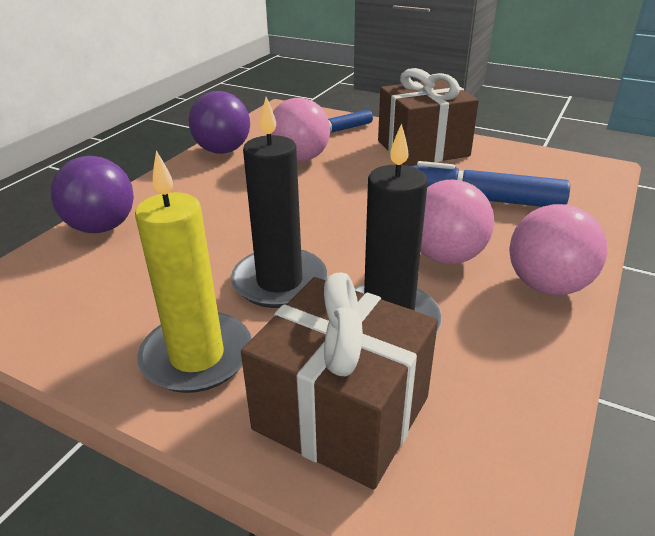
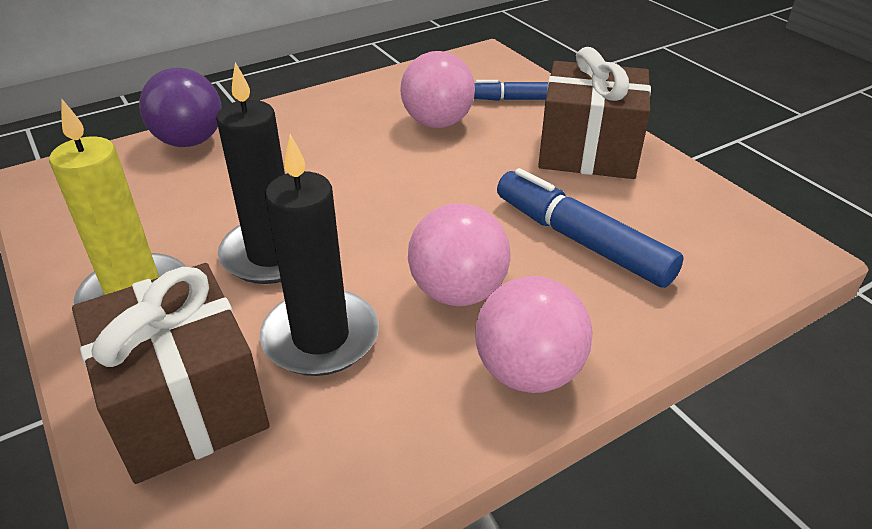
camera: 30 degrees right, 5 degrees up
(223, 150) = (373, 90): purple ball -> none

